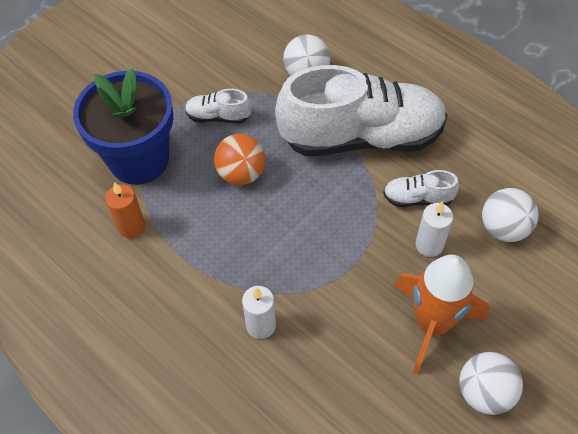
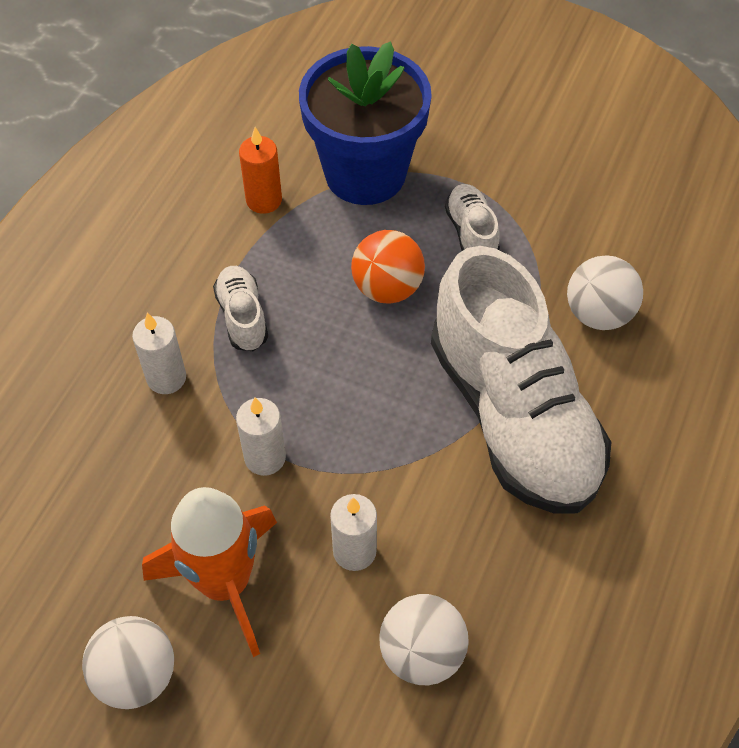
camera: 70 degrees right, 0 degrees up
(347, 278) = (265, 458): none -> white candle
(417, 198) = (431, 517): white shoe -> white shoe (242, 317)

